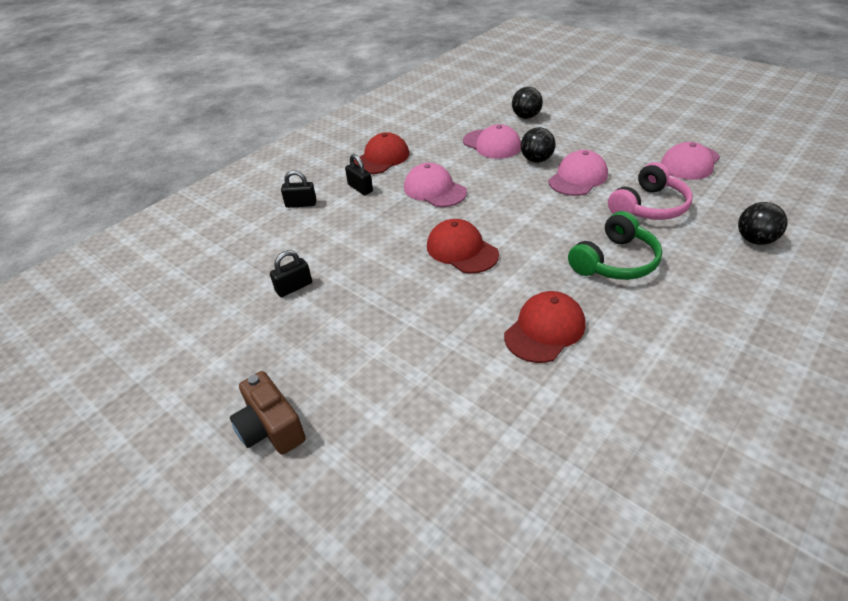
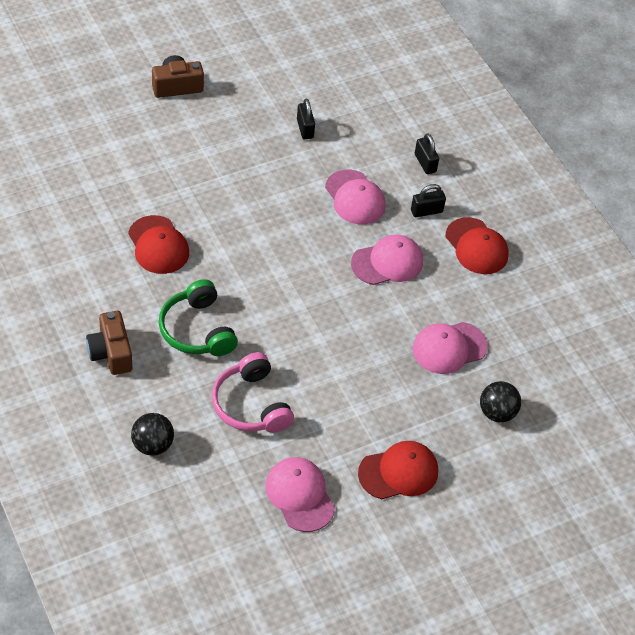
camera: 105 degrees right, 10 degrees up
(301, 204) = (425, 163): black padlock -> black padlock turned 45 degrees counterclockwise
(461, 250) = (281, 241): red cap -> red cap (398, 472)
(536, 160) = (391, 368): black ball -> none
(578, 178) = (335, 381): pink cap -> pink cap (355, 198)
(707, 305) = (111, 353): none -> brown camera

